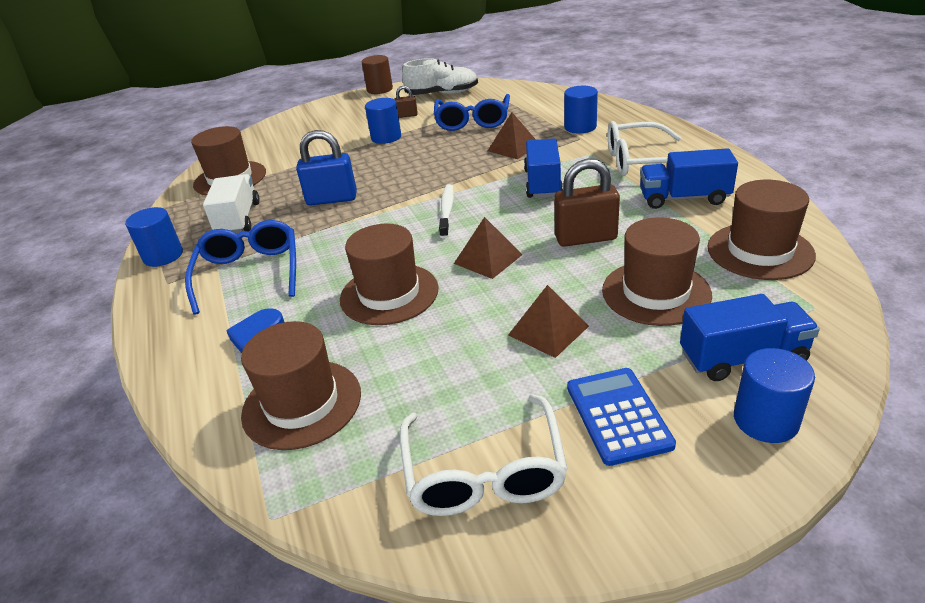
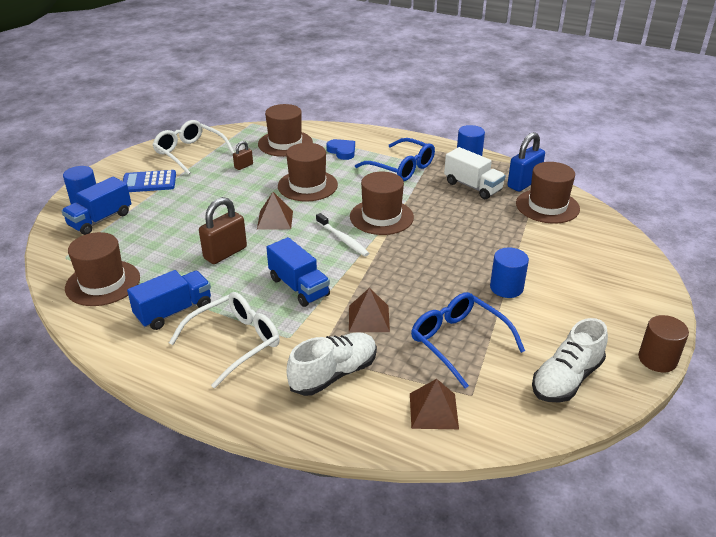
camera: 135 degrees right, 0 degrees up
(332, 199) = (439, 219): blue padlock -> blue padlock (523, 183)
(407, 115) = (541, 325): brown padlock -> brown padlock (243, 166)
(548, 330) = (204, 199): brown pyramid -> brown pyramid (433, 410)
(580, 127) = (334, 374): blue cylinder -> white shoe
(618, 415) = (149, 182): blue calculator -> blue calculator turned 135 degrees clockwise
(656, 292) = (159, 235): brown hat -> brown hat (381, 217)

